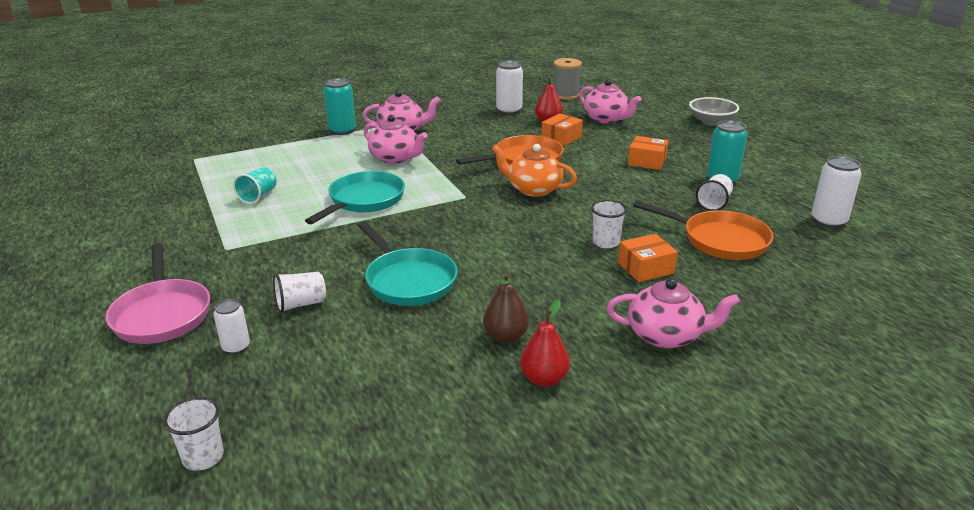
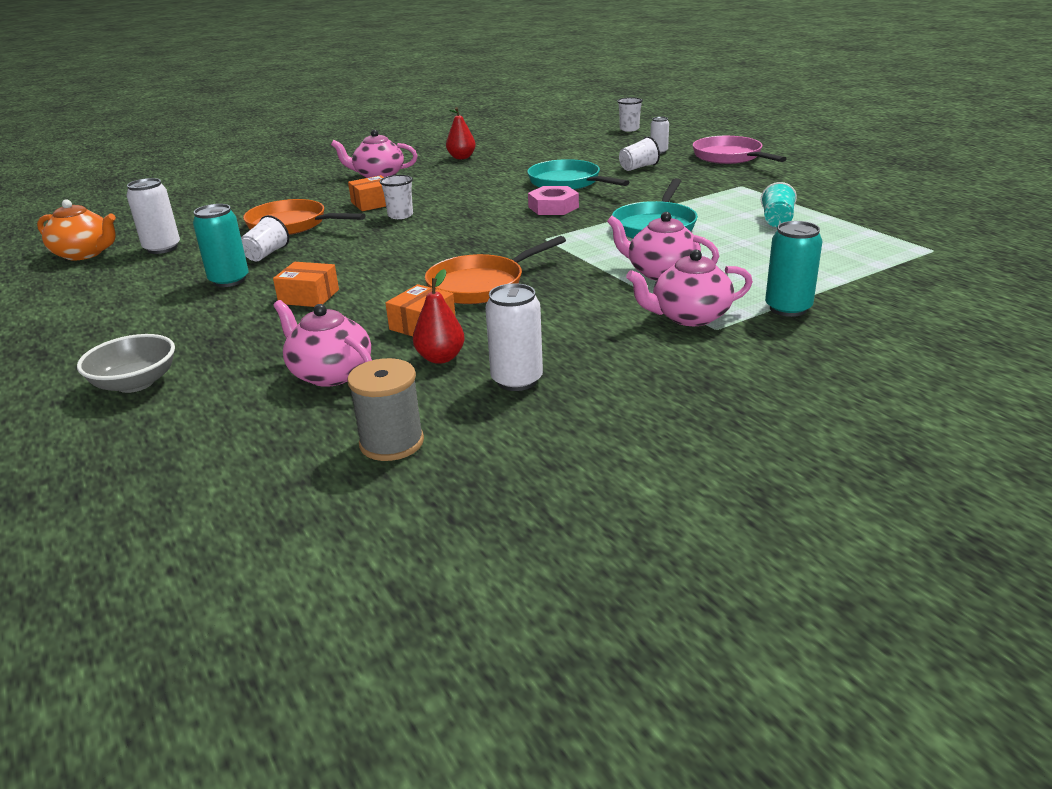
camera: 175 degrees right, 0 degrees up
(443, 237) = (553, 207): none -> pink nut
(505, 336) = (486, 168): brown pear -> none
(533, 189) = (468, 251): orange teapot -> orange teapot (85, 254)

